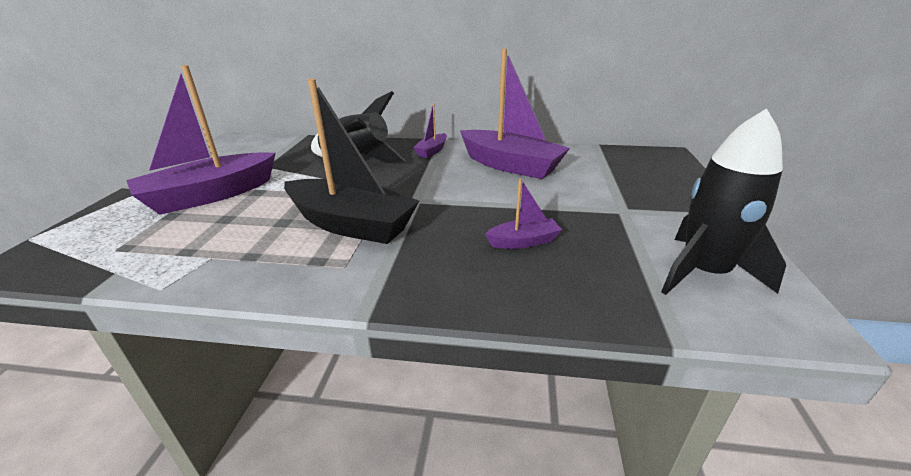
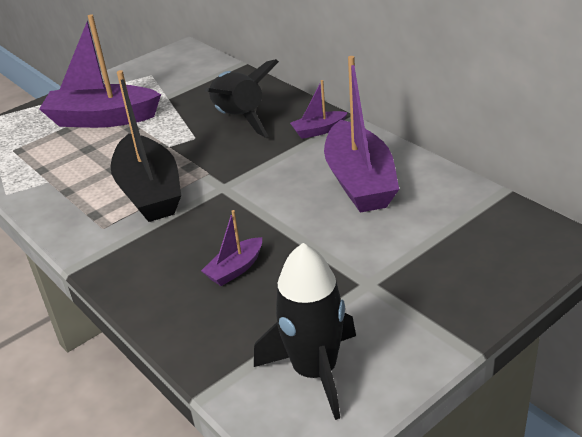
camera: 45 degrees right, 5 degrees up
(523, 241) = (235, 269): purple boat -> purple boat turned 105 degrees clockwise

